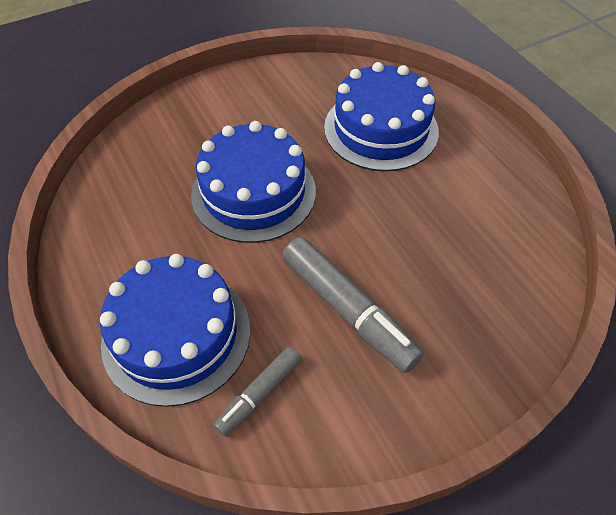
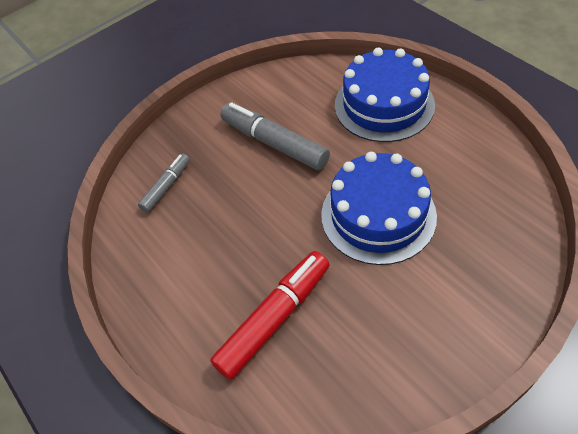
camera: 175 degrees right, 0 degrees up
(259, 394) = (318, 89): grey marker -> grey marker (166, 186)
(381, 129) = (274, 318): blue cake -> red marker

